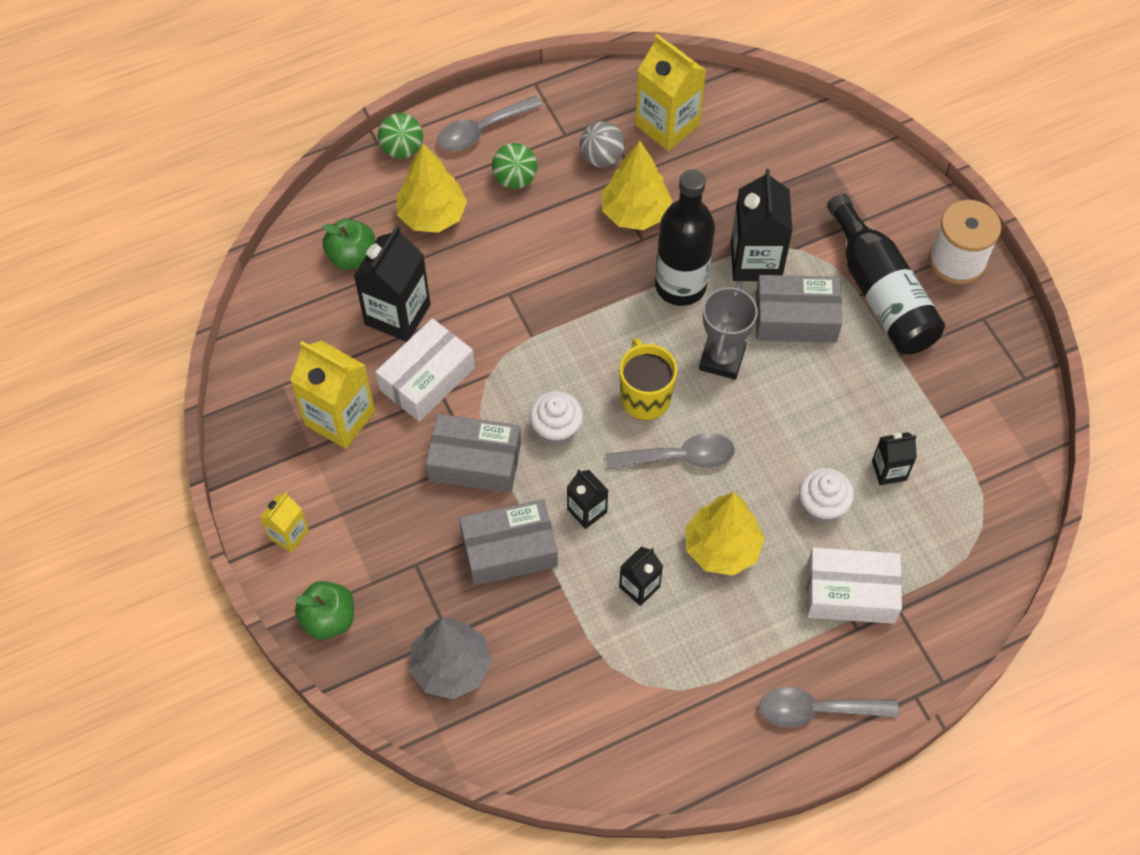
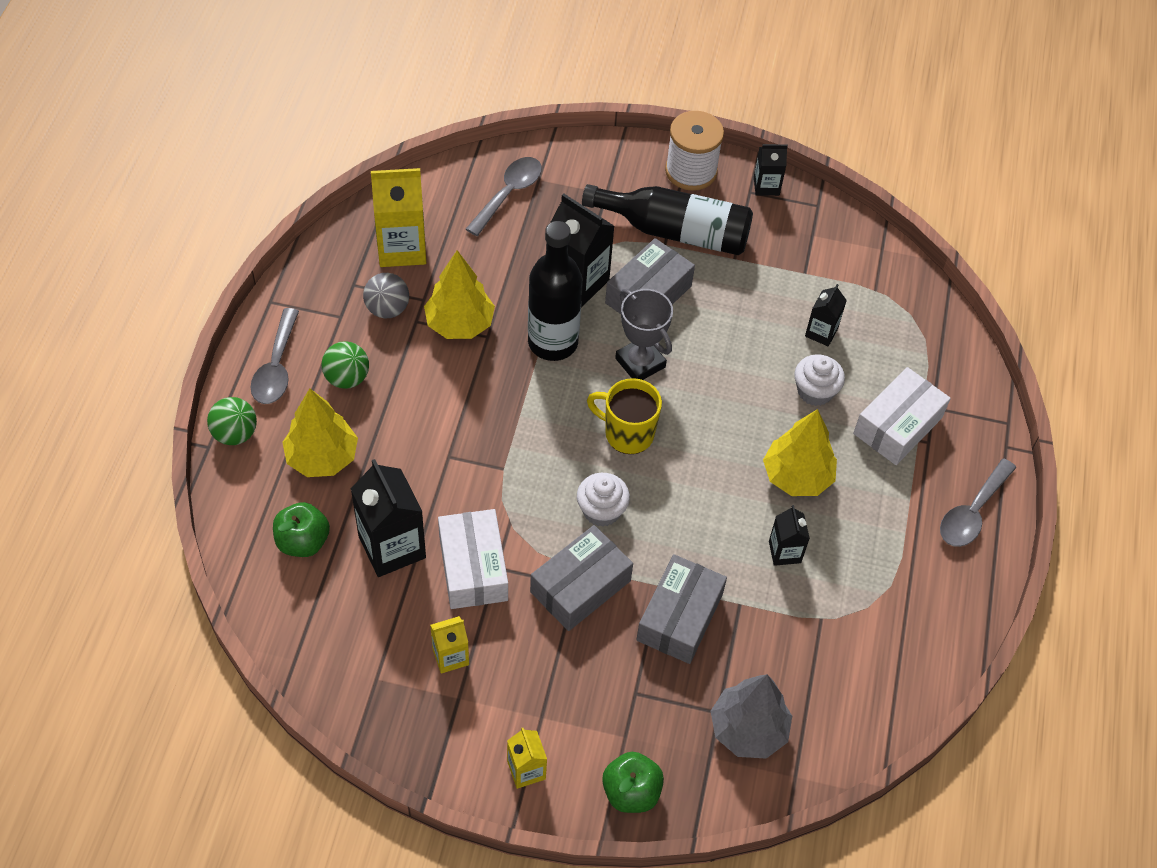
camera: 55 degrees left, 5 degrees down
(340, 418) = (450, 656): yellow carton -> yellow carton, size x0.55
(587, 511) = (691, 540): black carton -> black carton (766, 186)
(679, 457) = (698, 448): grey spoon -> grey spoon (509, 194)

